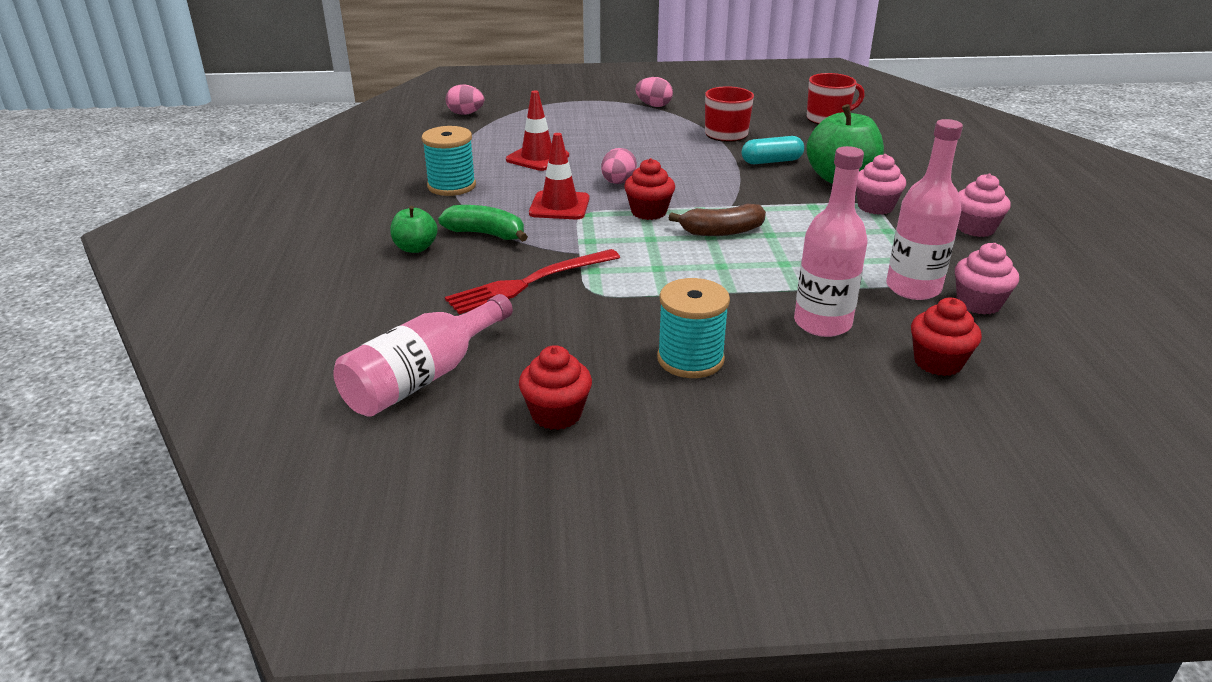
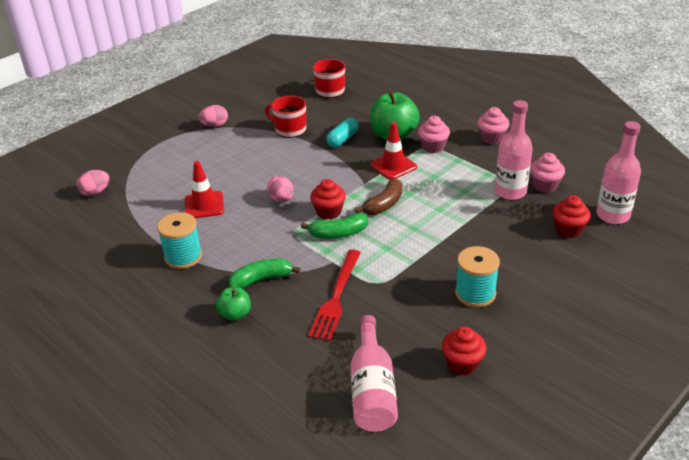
camera: 40 degrees left, 5 degrees up
(559, 206) = (273, 235): red traffic cone -> red traffic cone (393, 166)
(627, 233) = (338, 233): none -> green banana
(822, 323) = (501, 236): pink bottle -> pink bottle (613, 215)

